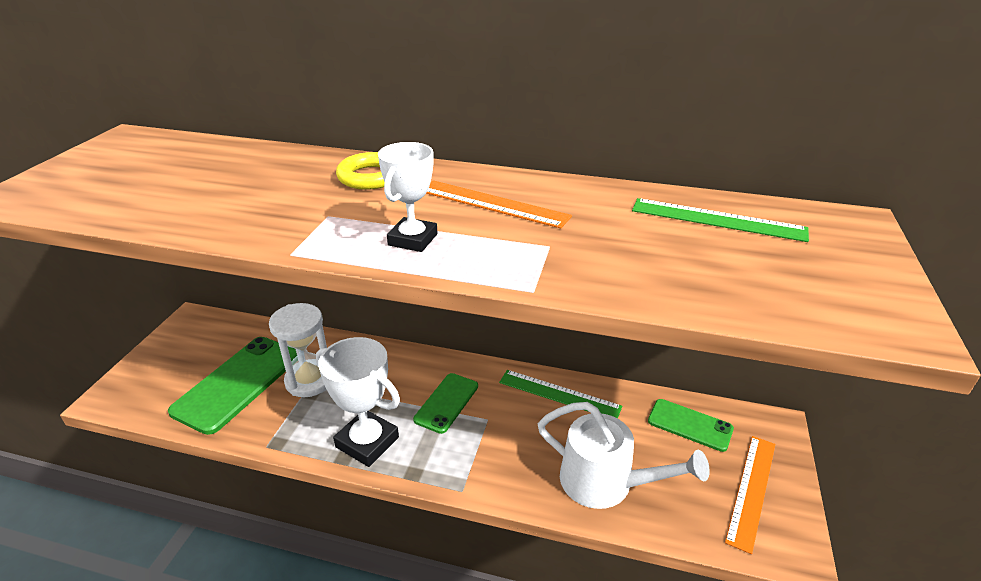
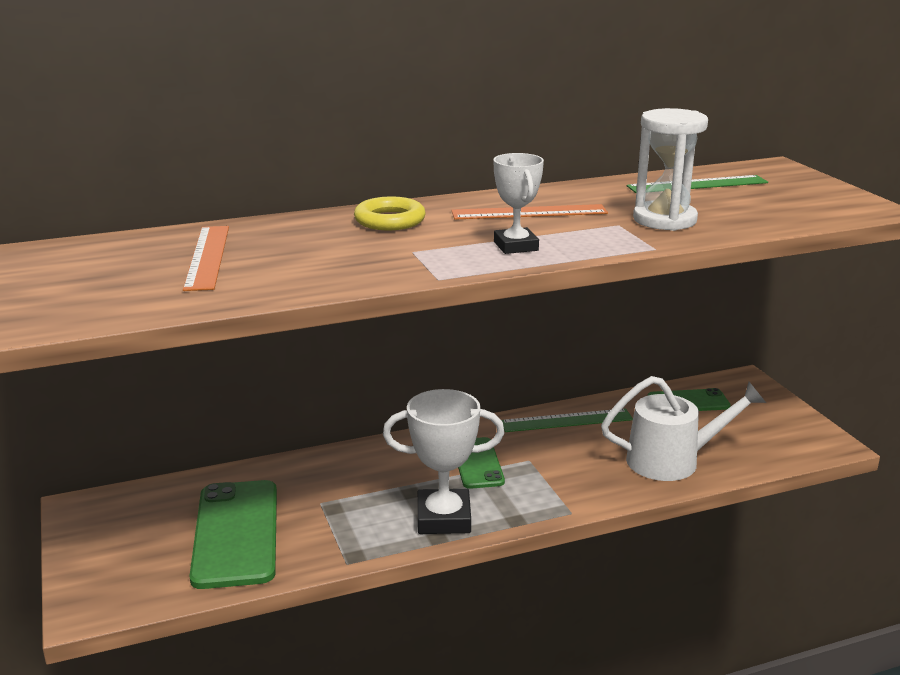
camera: 35 degrees left, 10 degrees down
(309, 380) = (315, 500): white hourglass -> white hourglass (664, 220)
(751, 490) = (771, 423): orange ruler -> orange ruler (207, 257)

